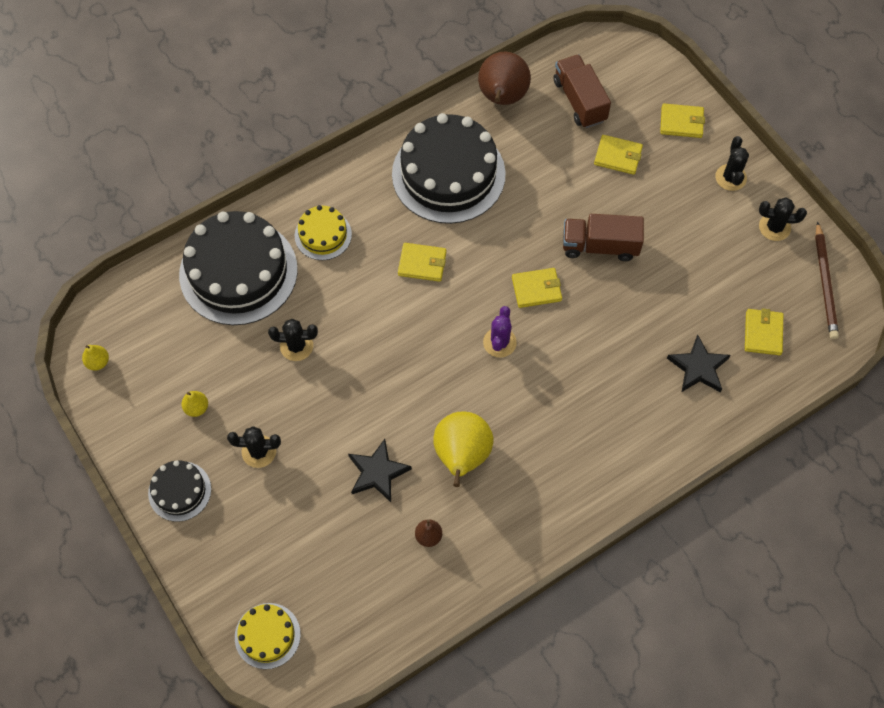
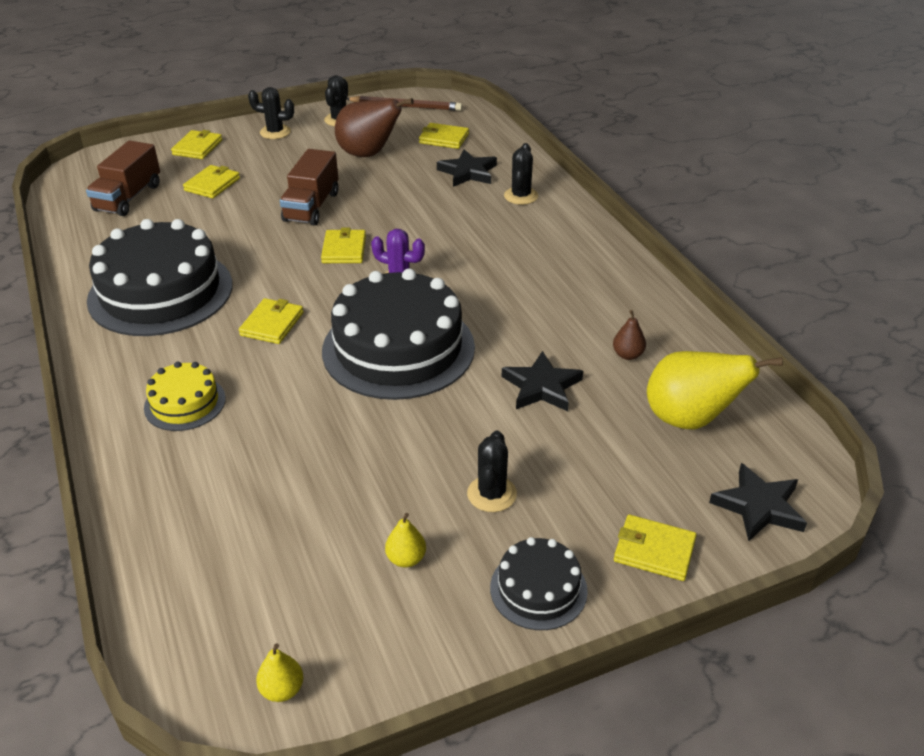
camera: 80 degrees left, 25 degrees down
(218, 562) = (654, 550): none -> yellow wallet
(238, 272) = (198, 494): black cake -> black cake (398, 348)
(267, 635) = (758, 506): yellow cake -> black star
(296, 346) = (343, 443): black cactus -> black cactus (521, 196)
(462, 456) = (532, 321): yellow pear -> yellow pear (690, 419)
(502, 98) = (85, 244): brown pear -> brown pear (368, 154)
(579, 101) = (128, 197): brown truck -> brown truck turned 60 degrees counterclockwise

